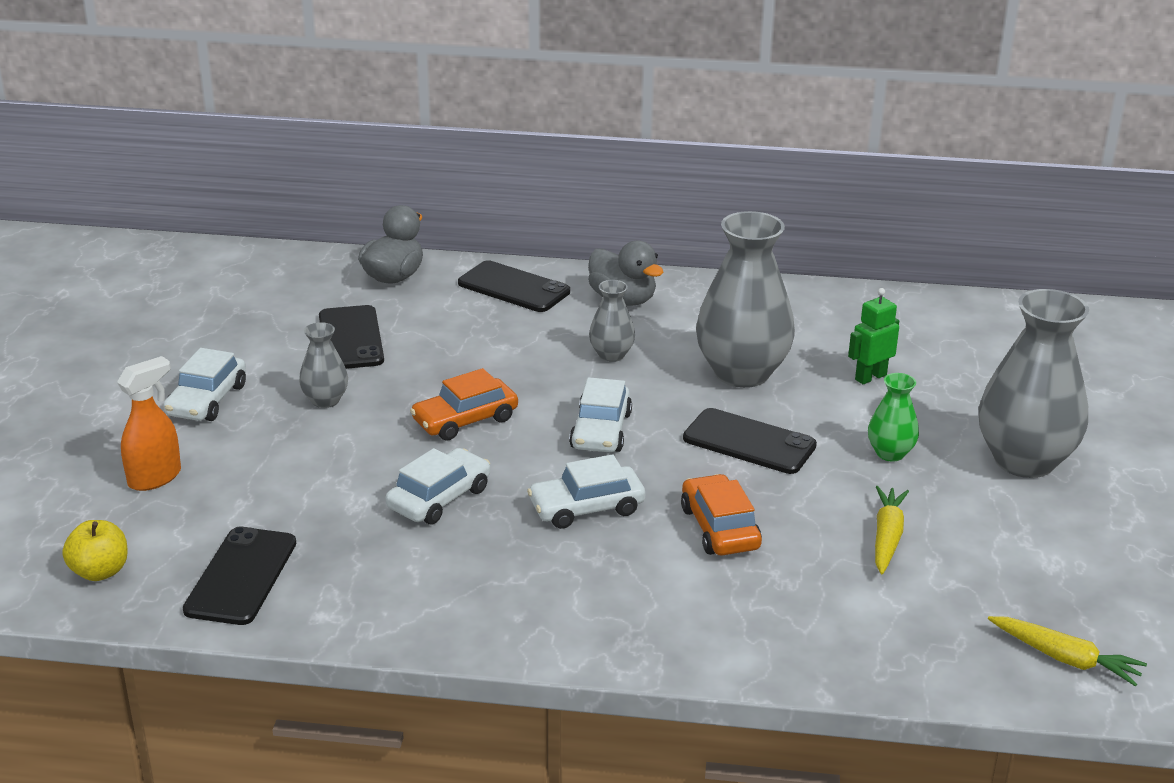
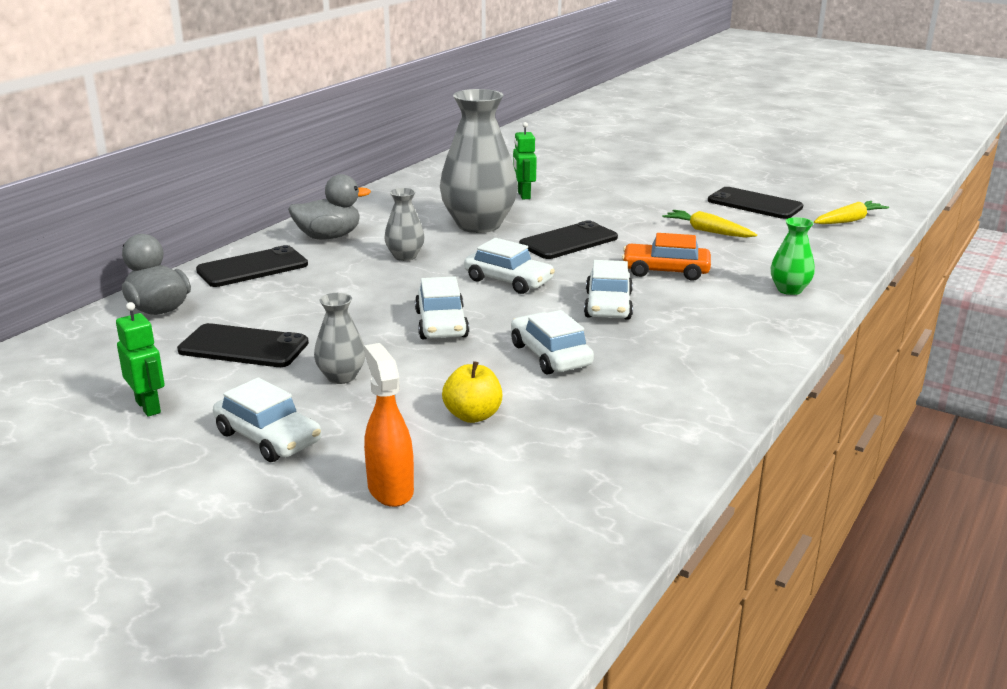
camera: 65 degrees left, 5 degrees down
(100, 571) = (543, 548): yellow apple -> yellow apple (473, 416)
(227, 335) = (148, 407): none -> green robot
(241, 576) = (605, 465): black phone -> black phone (754, 204)
(465, 420) = (441, 324): orange car -> white car
(890, 453) = (616, 210): green vase -> green vase (789, 290)
(1024, 461) = (652, 184): grey vase -> none

